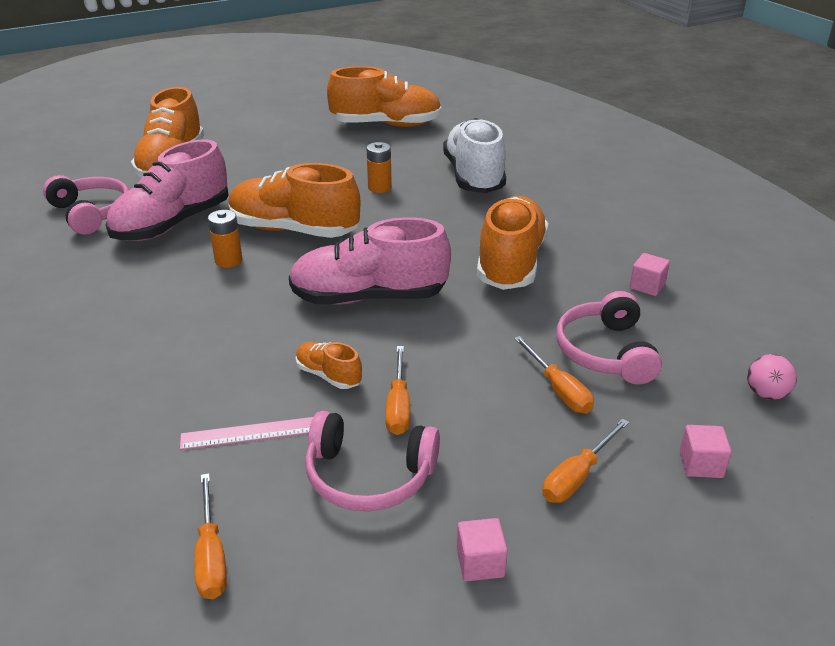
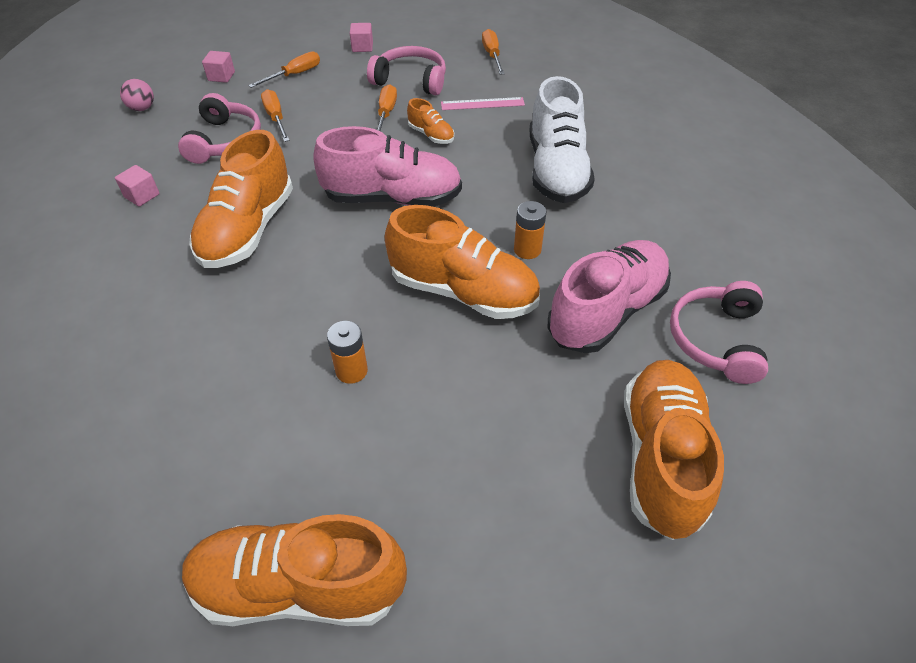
camera: 175 degrees left, 15 degrees up
(91, 213) = (716, 339): pink headphones -> pink headphones turned 45 degrees clockwise
(474, 177) = (214, 388): white shoe -> white shoe (556, 170)

